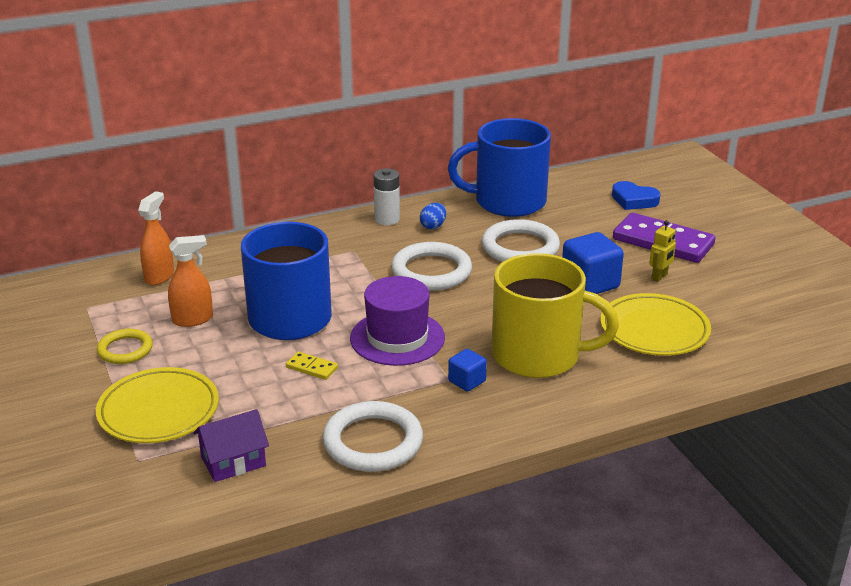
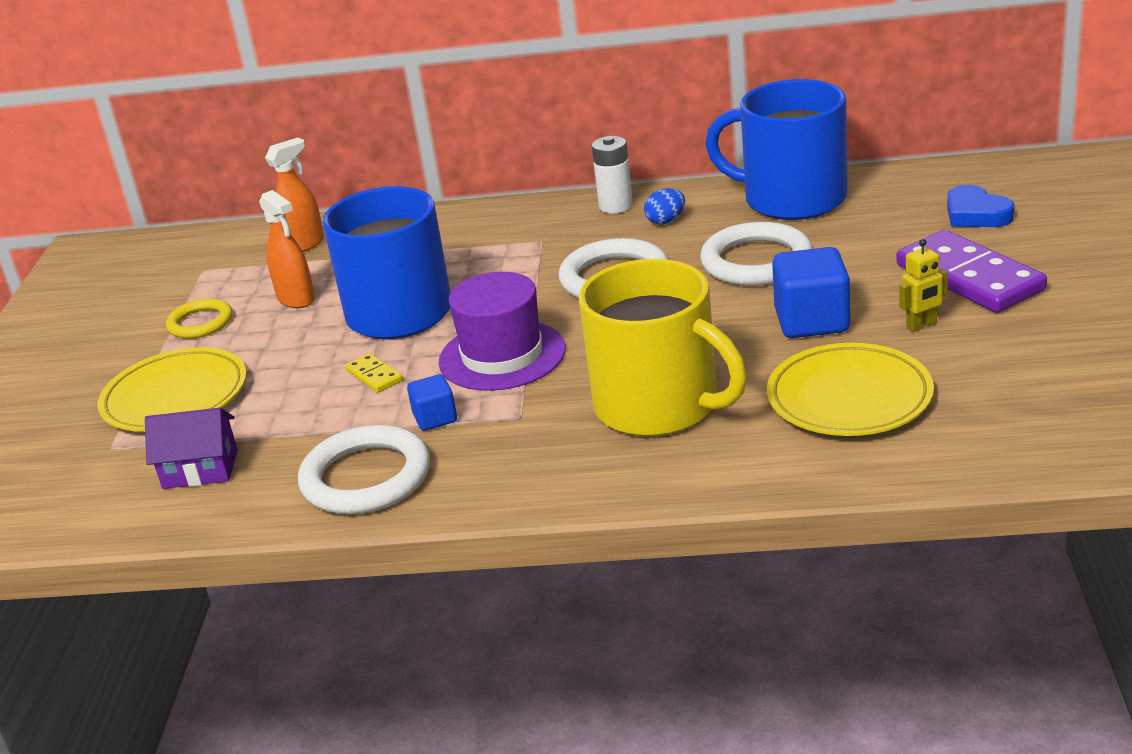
camera: 30 degrees right, 0 degrees up
(193, 319) = (296, 299): orange spray bottle -> orange spray bottle turned 45 degrees clockwise
(467, 381) = (539, 424): blue cube -> blue cube (435, 418)

